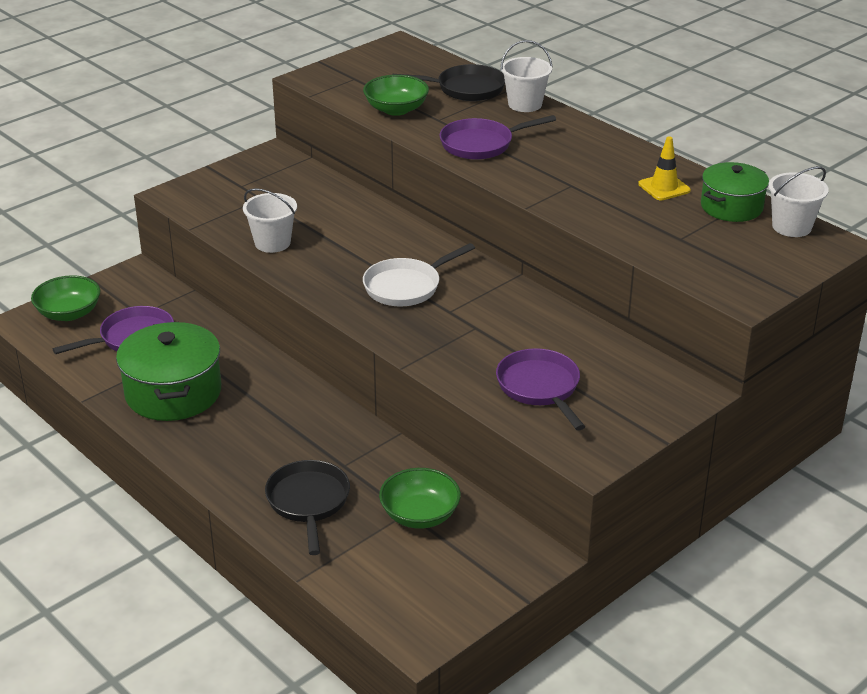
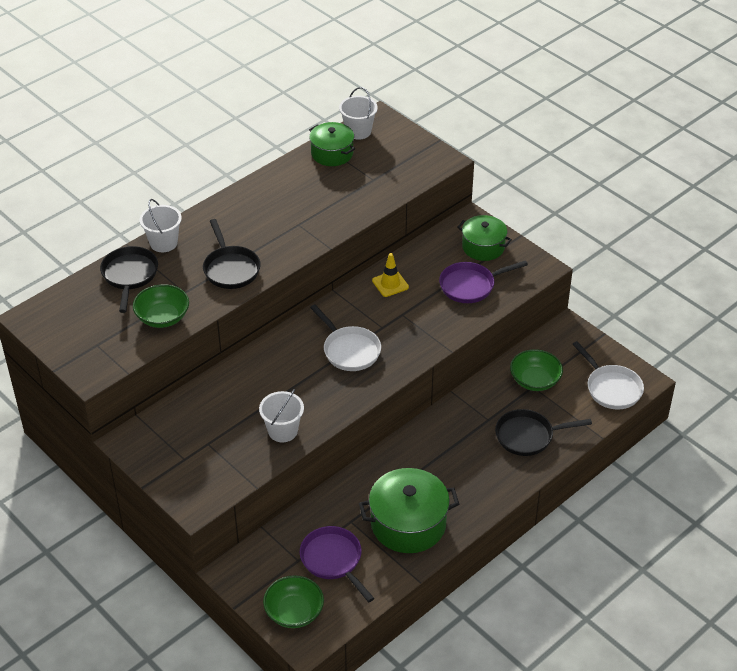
camera: 90 degrees left, 10 degrees up
(401, 599) = (611, 388): none -> white pan
(481, 144) = (230, 269): purple pan -> black pan
(630, 403) = (483, 247): none -> green pot
(664, 187) = (304, 181): yellow traffic cone -> yellow traffic cone (390, 284)

